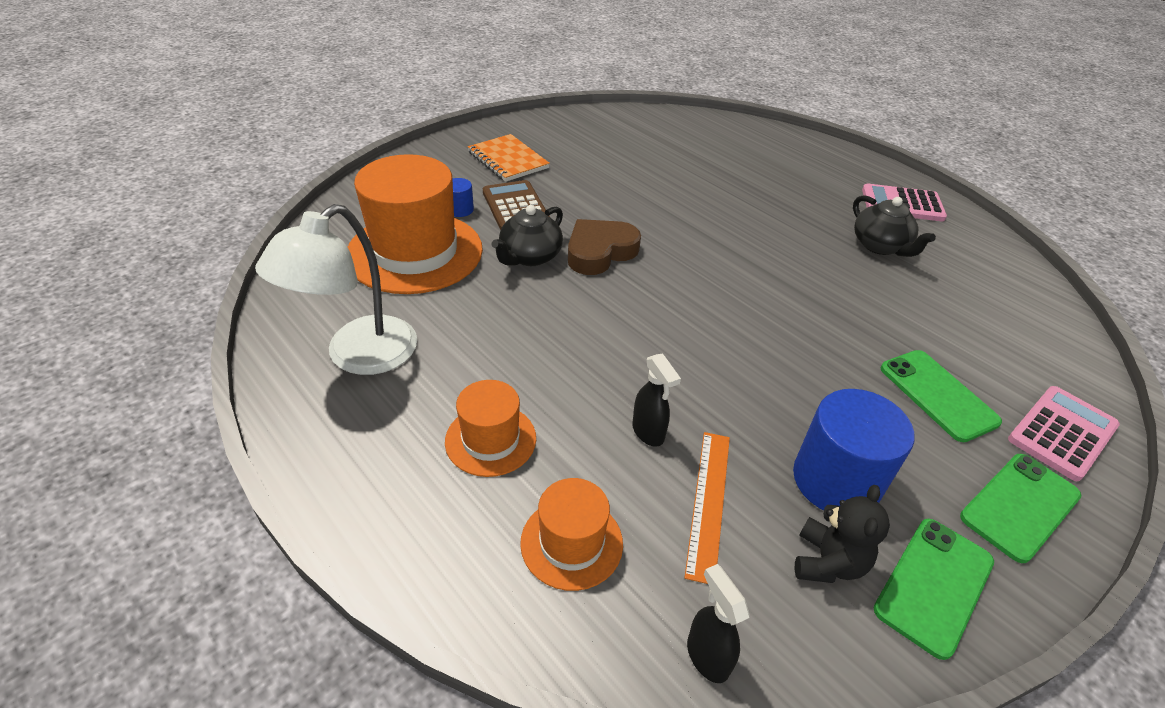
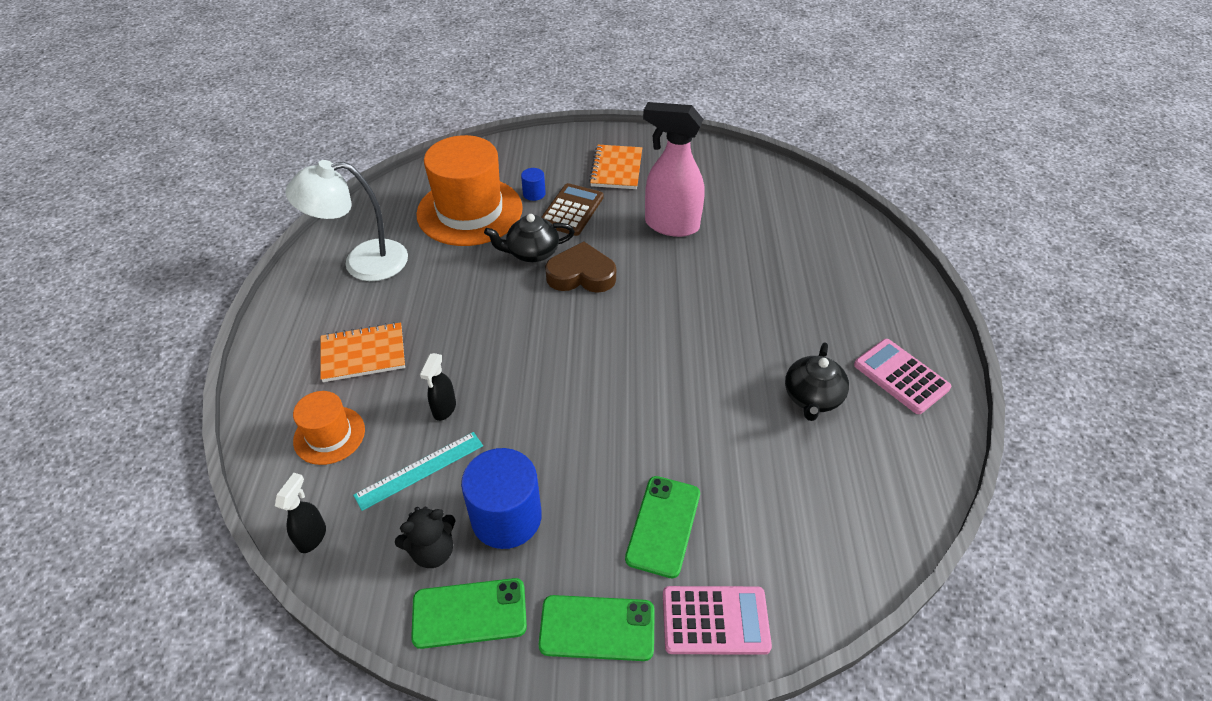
camera: 45 degrees right, 5 degrees up
(490, 439) = (363, 354): orange hat -> orange notebook
(615, 182) = (671, 225): none -> pink spray bottle
(709, 502) = (420, 470): orange ruler -> turquoise ruler

